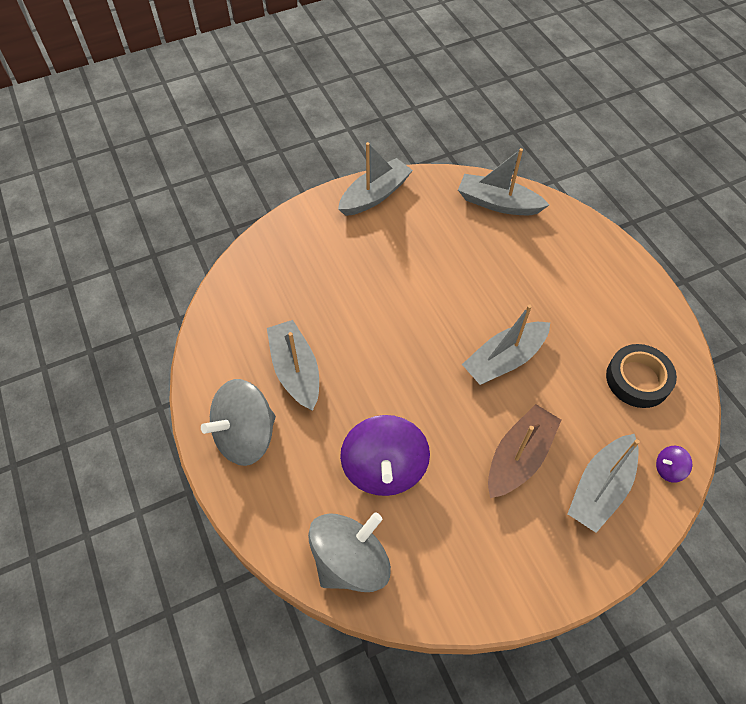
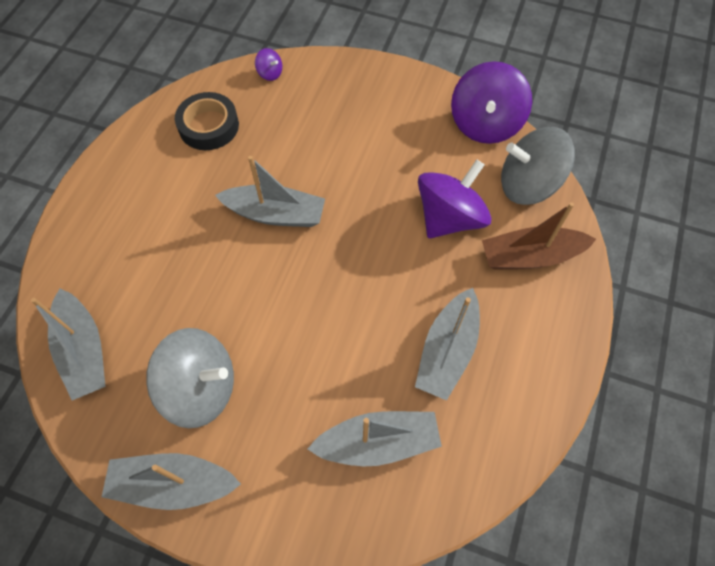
camera: 135 degrees left, 5 degrees up
(245, 436) = (537, 330): grey spinning top -> grey spinning top (201, 388)
(445, 596) = (485, 124): none -> purple spinning top
(519, 457) = (350, 150): brown boat -> brown boat (530, 256)
(600, 488) = (323, 97): grey boat -> grey boat (378, 442)

